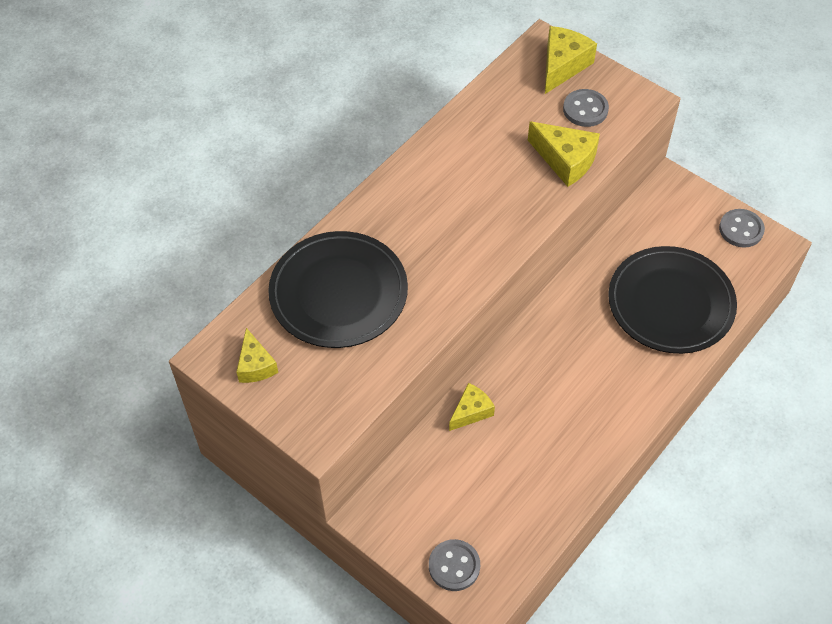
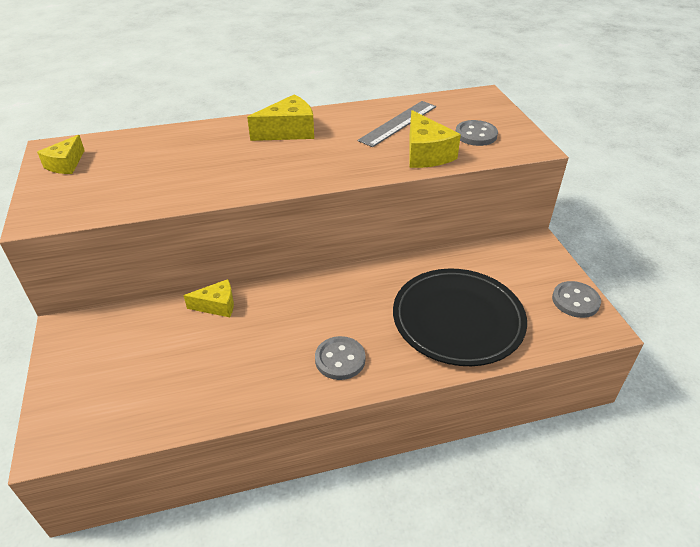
camera: 35 degrees right, 15 degrees down
(338, 293) = (170, 153): black plate -> none
(454, 566) = (71, 401): grey button -> grey button (340, 359)
(504, 130) = (398, 123): none -> grey ruler
(562, 66) = (484, 109): yellow cheese -> yellow cheese (288, 131)

